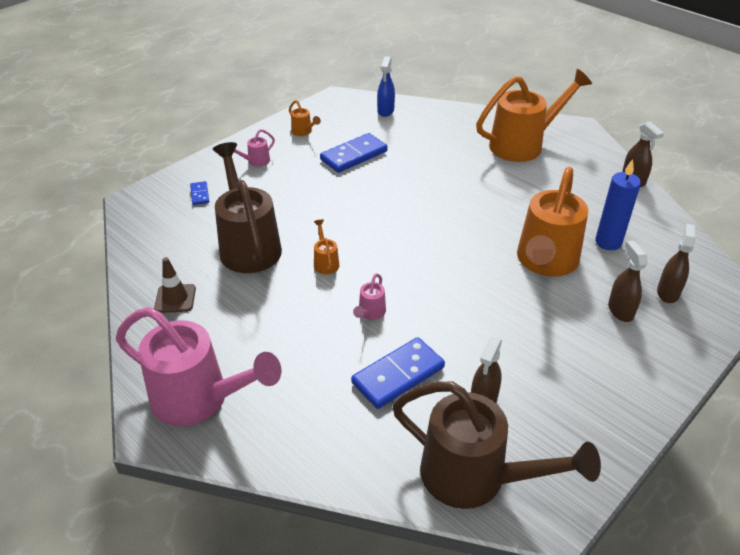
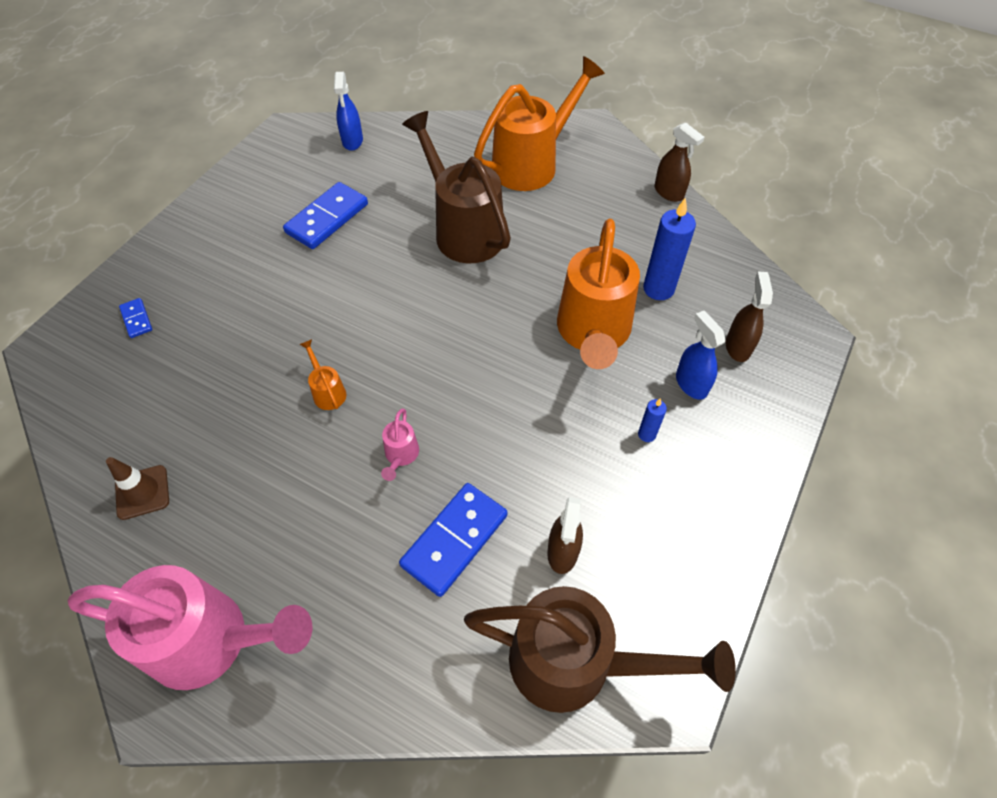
camera: 15 degrees left, 15 degrees up
(248, 245) = (221, 386): brown watering can -> brown watering can (464, 230)
(256, 161) = (200, 252): pink watering can -> none
(303, 132) = (253, 193): orange watering can -> none
(573, 337) = (646, 434): none -> blue candle
(620, 310) = (691, 384): brown spray bottle -> blue spray bottle

